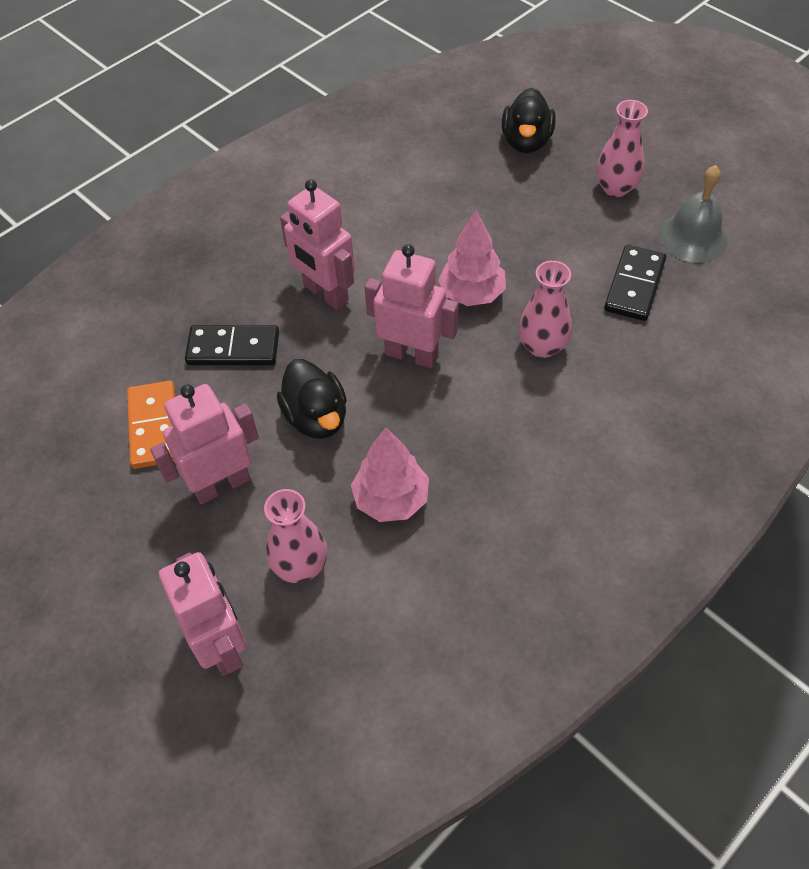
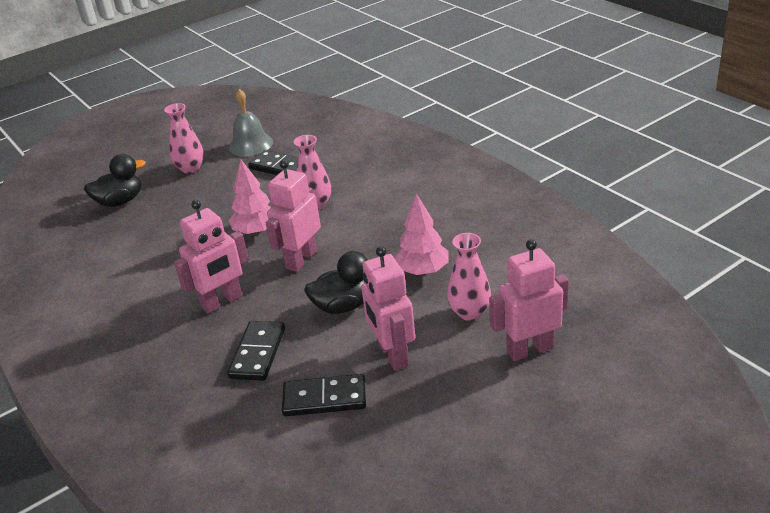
camera: 80 degrees left, 20 degrees down
(154, 427) = (324, 398): orange domino -> black domino
(526, 142) = (120, 201): black duck -> black duck turned 45 degrees counterclockwise

